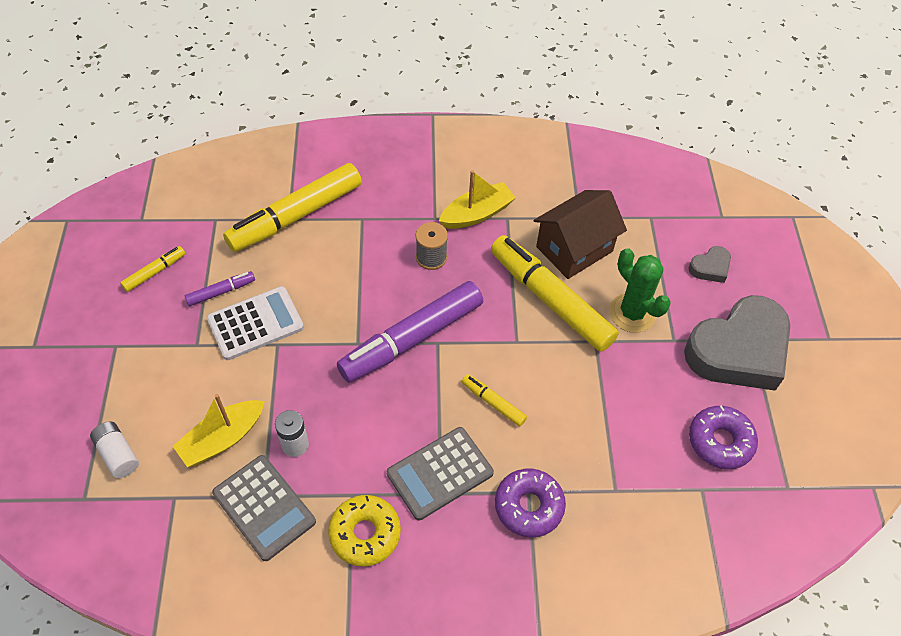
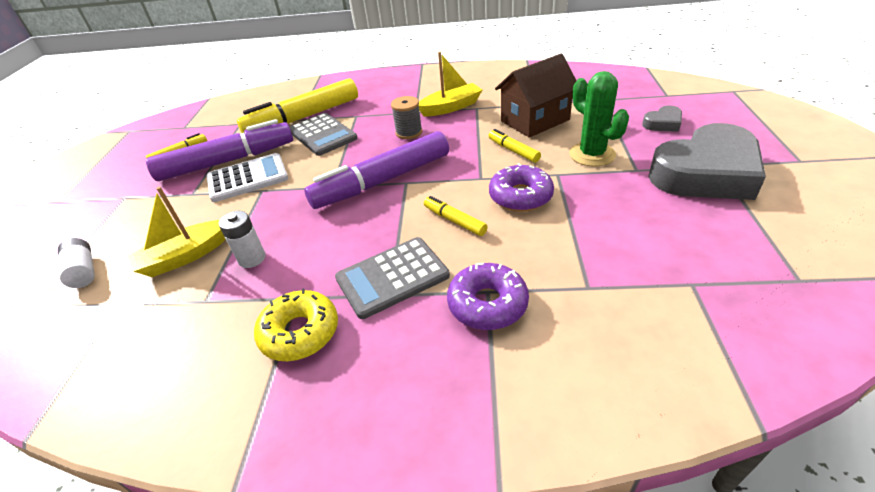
camera: 10 degrees right, 15 degrees down
(221, 292) = (227, 161): purple marker -> purple marker, size x2.25
(264, 507) = (202, 310): grey calculator -> grey calculator (322, 135)
(550, 300) = (513, 151): yellow marker -> yellow marker, size x0.44
(720, 441) = (704, 242): purple donut -> purple donut (520, 196)

